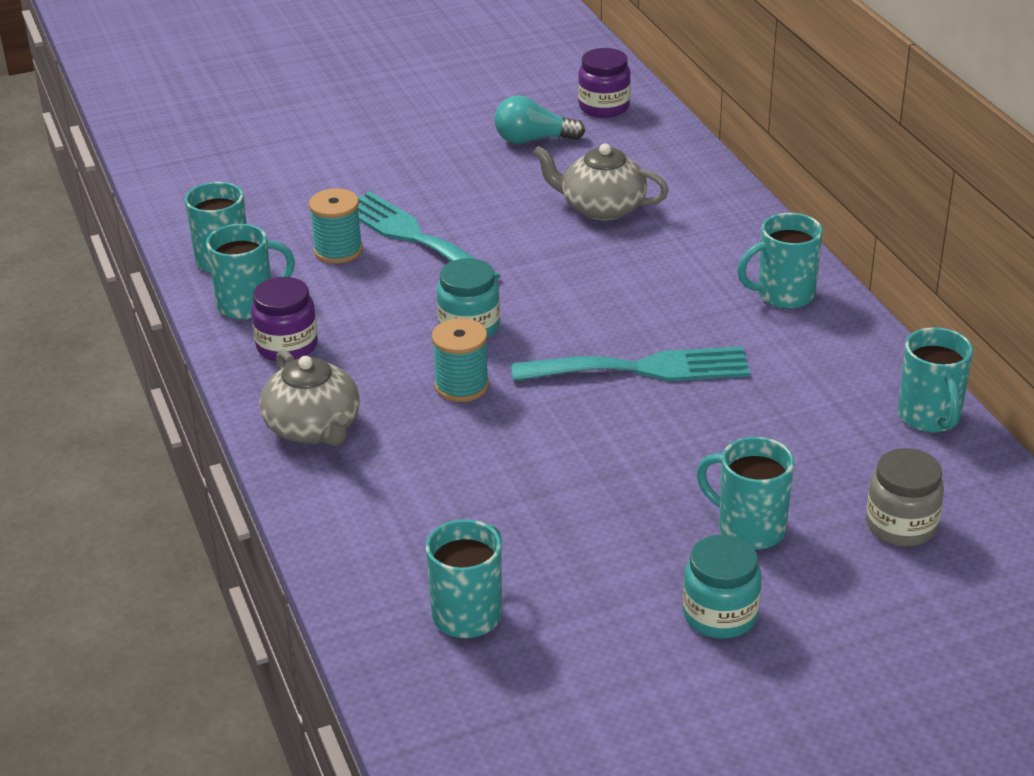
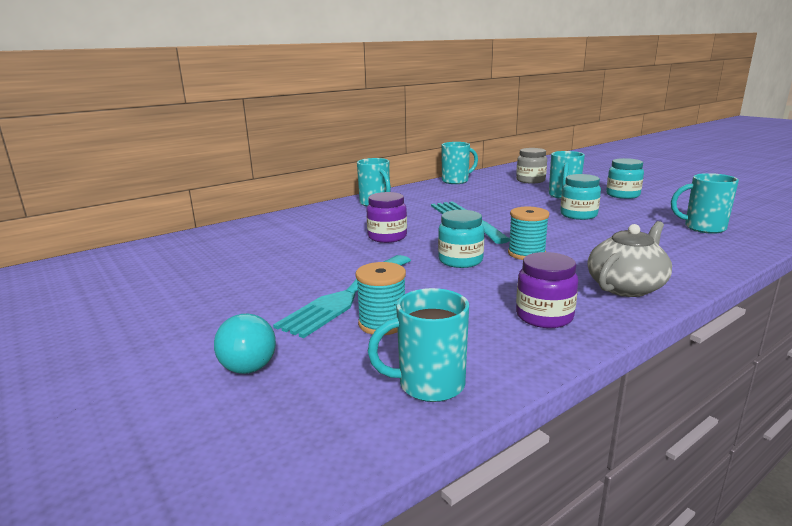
camera: 105 degrees left, 15 degrees down
(248, 304) = (500, 349): turquoise mug -> none
(533, 140) = (178, 276): turquoise light bulb -> turquoise light bulb (248, 359)
(601, 208) = (289, 245): grey teapot -> none
(604, 107) = (128, 260): purple jar -> purple jar (387, 237)
(610, 498) = (578, 215): none -> turquoise jar

